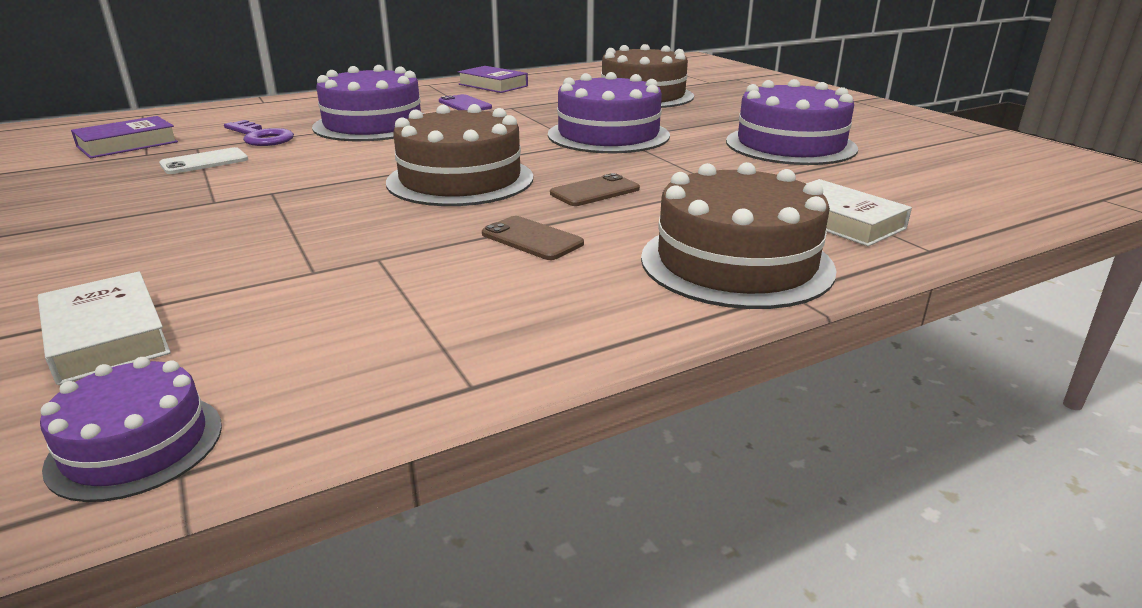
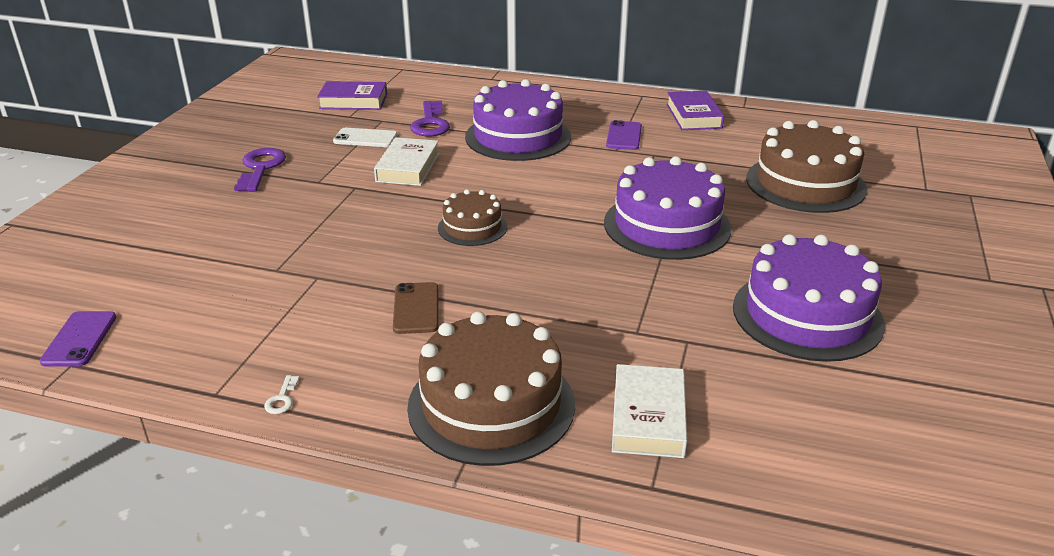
camera: 45 degrees right, 5 degrees up
(104, 214) = (260, 168): none -> purple key
(106, 336) = (148, 266): white book -> white book (408, 167)
(136, 445) = (79, 339): purple cake -> purple phone
(460, 179) = (472, 227): brown cake -> brown cake, size x0.55
(556, 350) = (282, 399): none -> white key
(595, 191) = (534, 285): brown phone -> none

